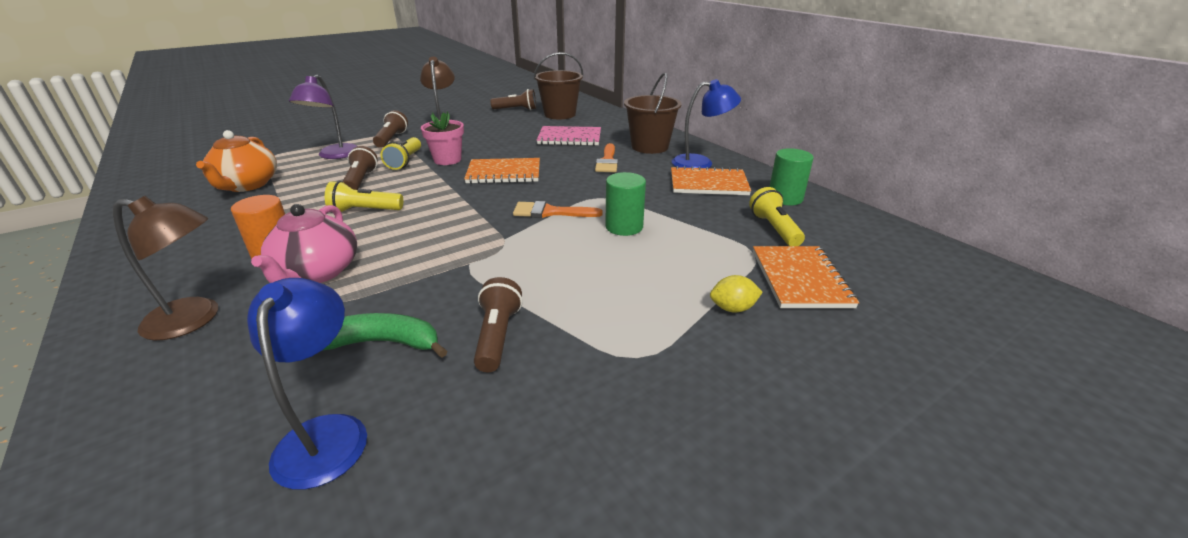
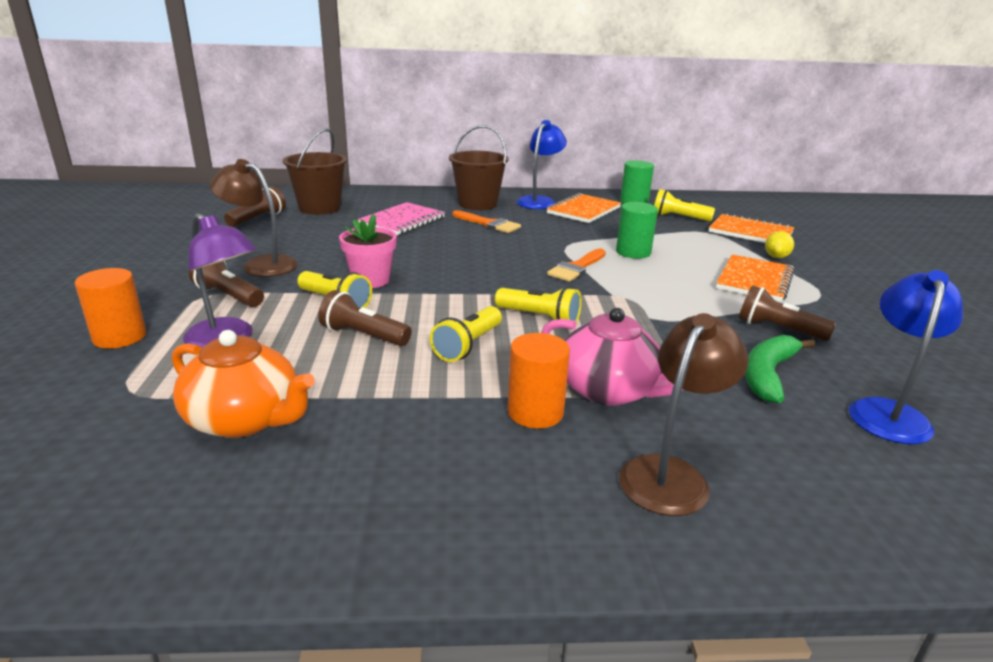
camera: 60 degrees left, 5 degrees down
(326, 137) = (120, 337): none -> orange cylinder
(326, 433) = (888, 412): blue lamp -> blue lamp turned 90 degrees clockwise
(430, 221) = (539, 318): none -> yellow flashlight
(504, 173) = (456, 264): orange notebook -> orange notebook (754, 280)

